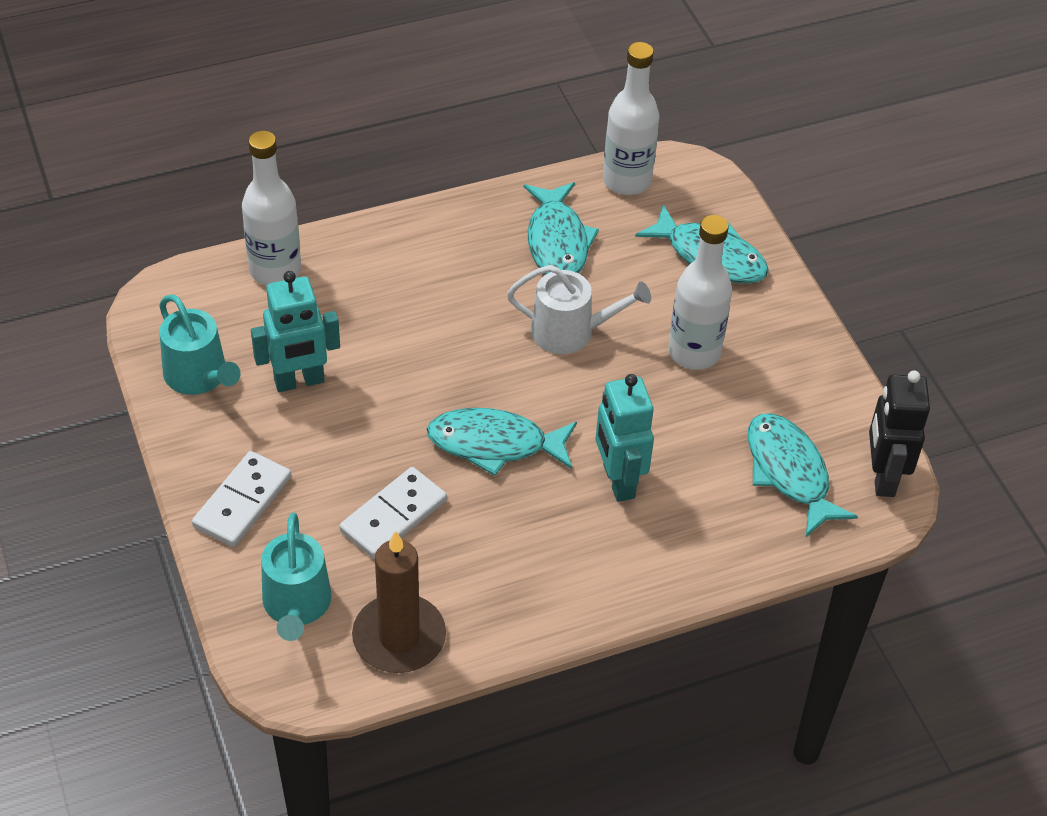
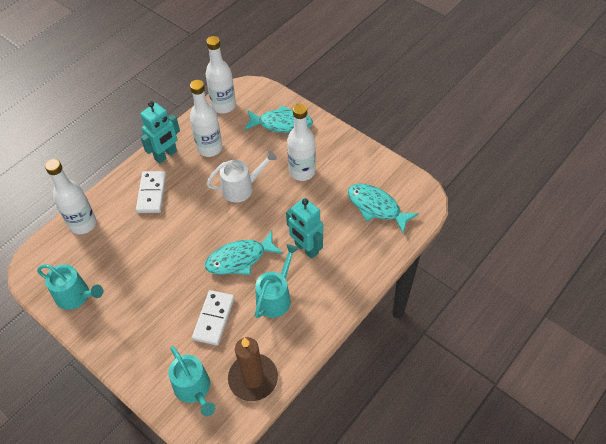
camera: 25 degrees left, 5 degrees up
(242, 502) = (135, 350): white domino -> white domino (151, 193)
(299, 381) = (128, 274): turquoise robot -> turquoise robot (166, 155)
(516, 533) = (275, 297): none -> turquoise watering can
(557, 241) = (209, 148): turquoise fish -> white bottle
(882, 477) = (415, 190): black robot -> none

